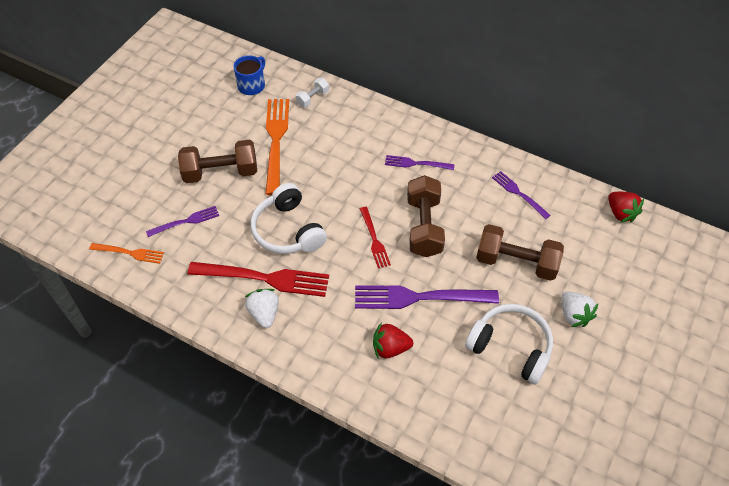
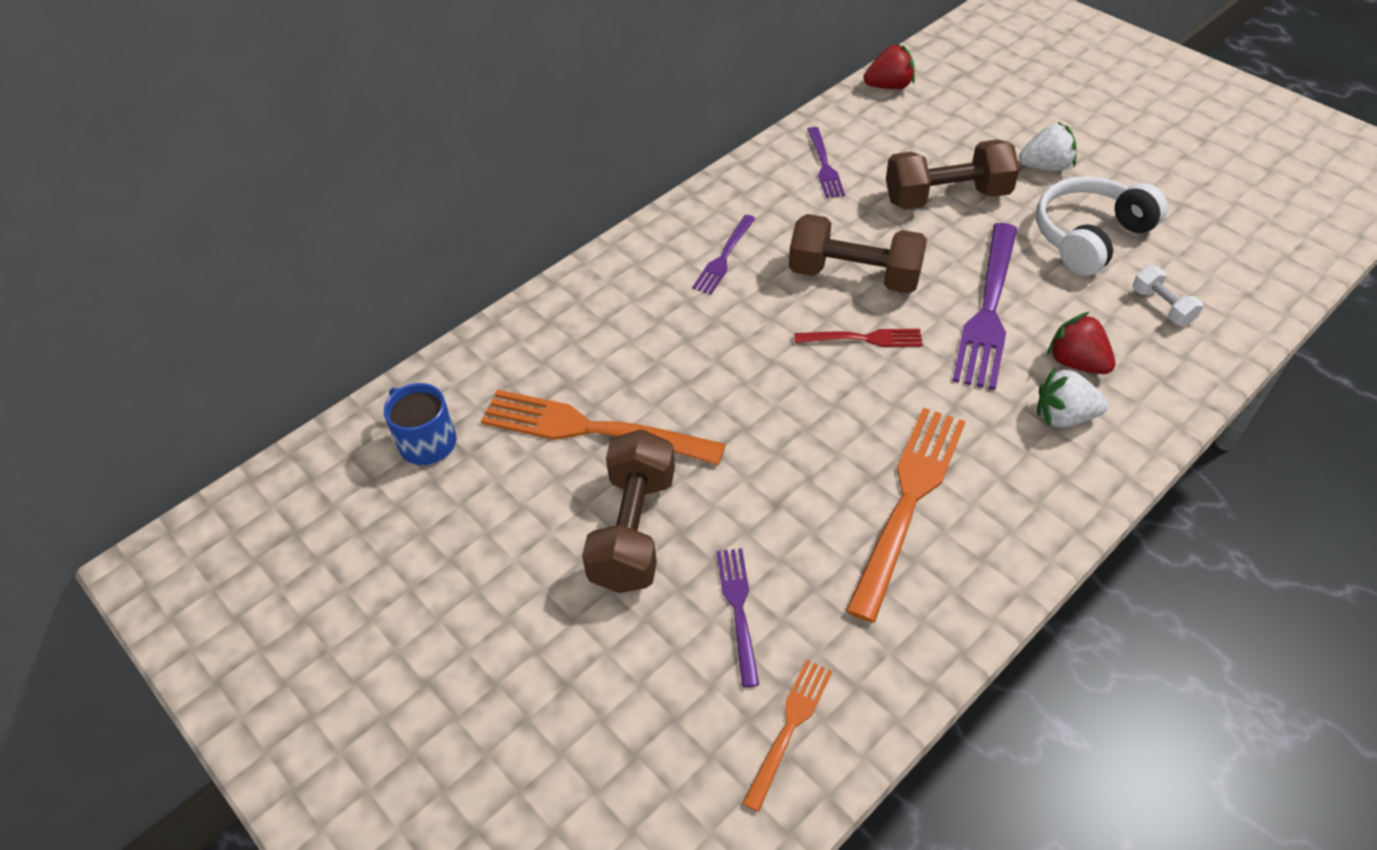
camera: 70 degrees left, 5 degrees down
(264, 278) = (908, 502): red fork -> orange fork
(264, 313) = (984, 514): white strawberry -> white strawberry (1064, 416)
(288, 230) = (810, 449): white headphones -> none
(313, 98) = (511, 357): white dumbbell -> white dumbbell (1162, 306)
(390, 348) = (1076, 362): red strawberry -> red strawberry turned 120 degrees clockwise
(516, 262) = (946, 197): brown dumbbell -> brown dumbbell turned 45 degrees clockwise
(519, 194) = (824, 165): purple fork -> purple fork turned 75 degrees counterclockwise

